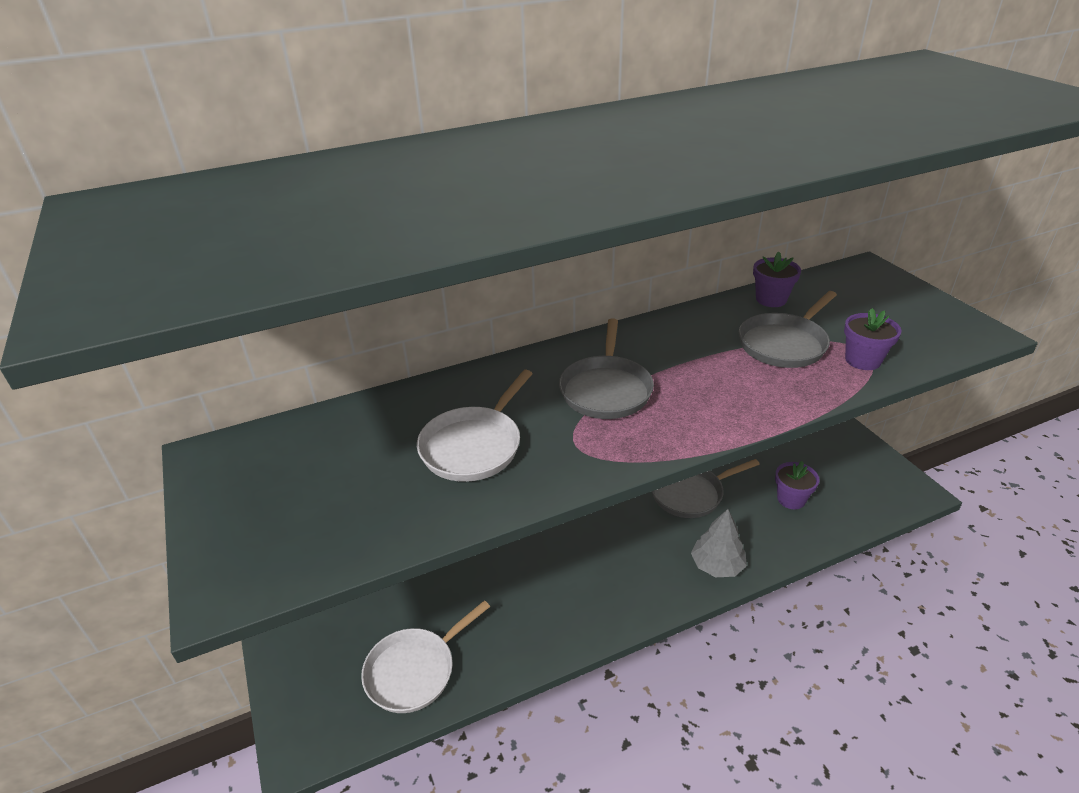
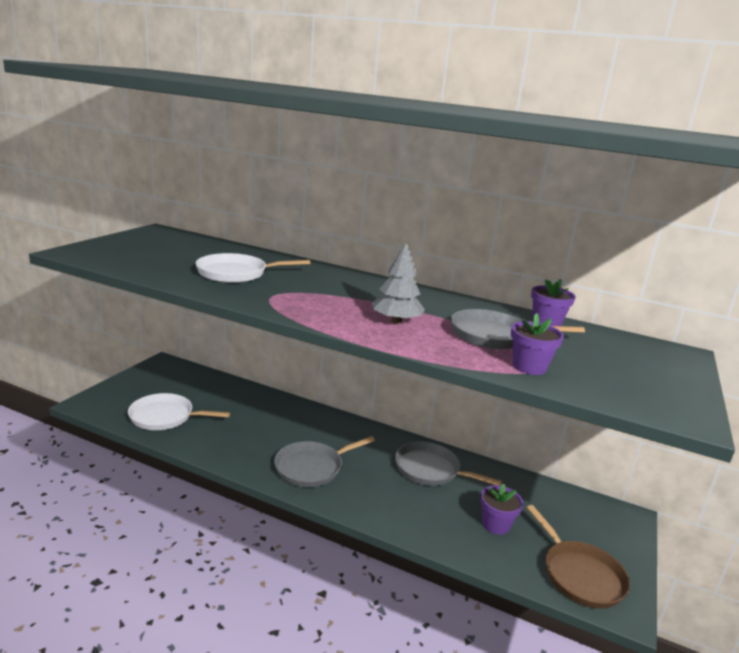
camera: 45 degrees right, 15 degrees down
(606, 389) = (340, 293): grey pan -> grey pan (312, 467)
(717, 565) = (375, 506): grey tree -> grey tree (396, 321)
(875, 490) = (579, 575): none -> brown pan

